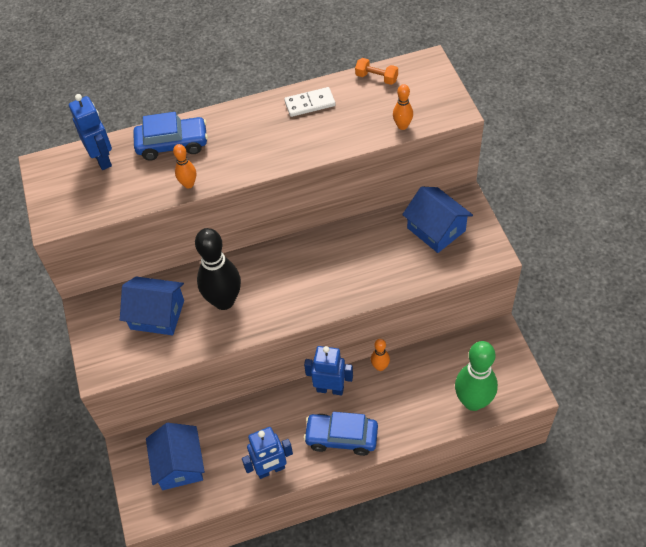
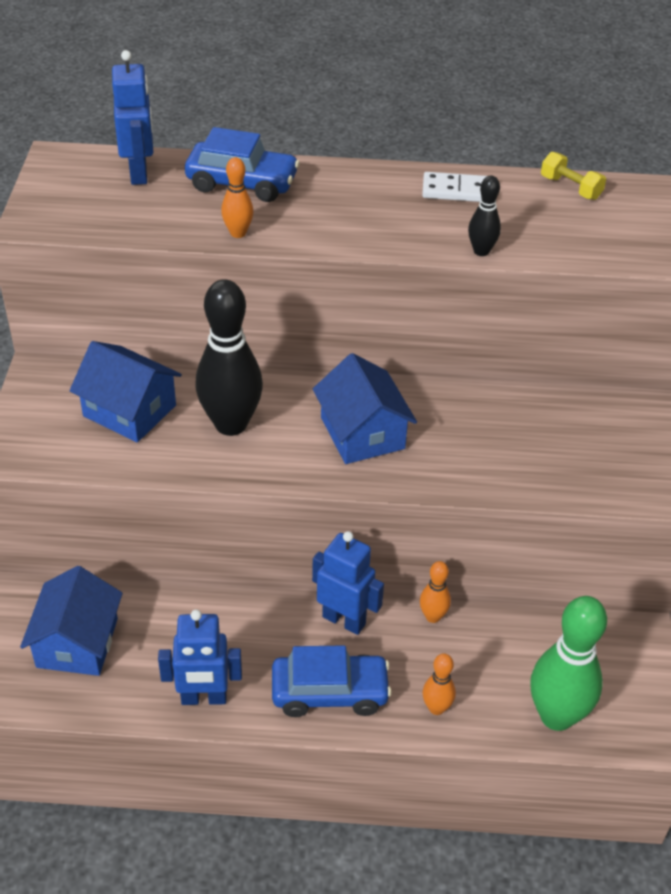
camera: 15 degrees right, 10 degrees down
(341, 437) = (330, 692): blue car -> blue car turned 150 degrees clockwise
(343, 145) = (481, 251): none -> black bowling pin
(376, 78) = (570, 188): orange dumbbell -> yellow dumbbell
(402, 126) = (581, 253): orange bowling pin -> orange bowling pin (436, 708)
(436, 229) = (587, 433): blue house -> blue house (362, 433)

